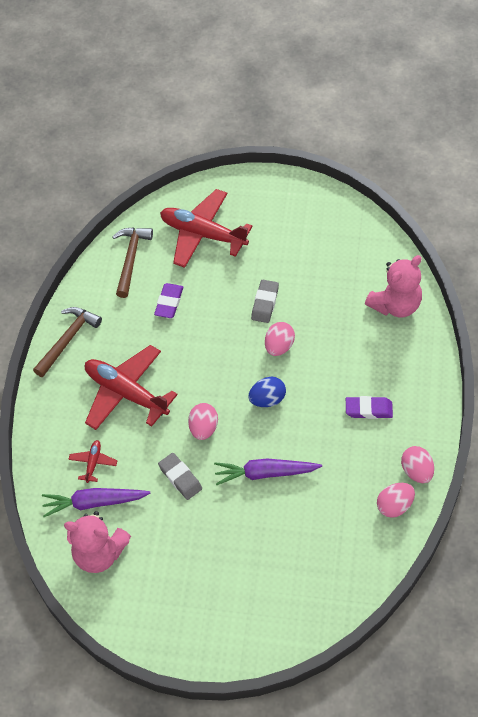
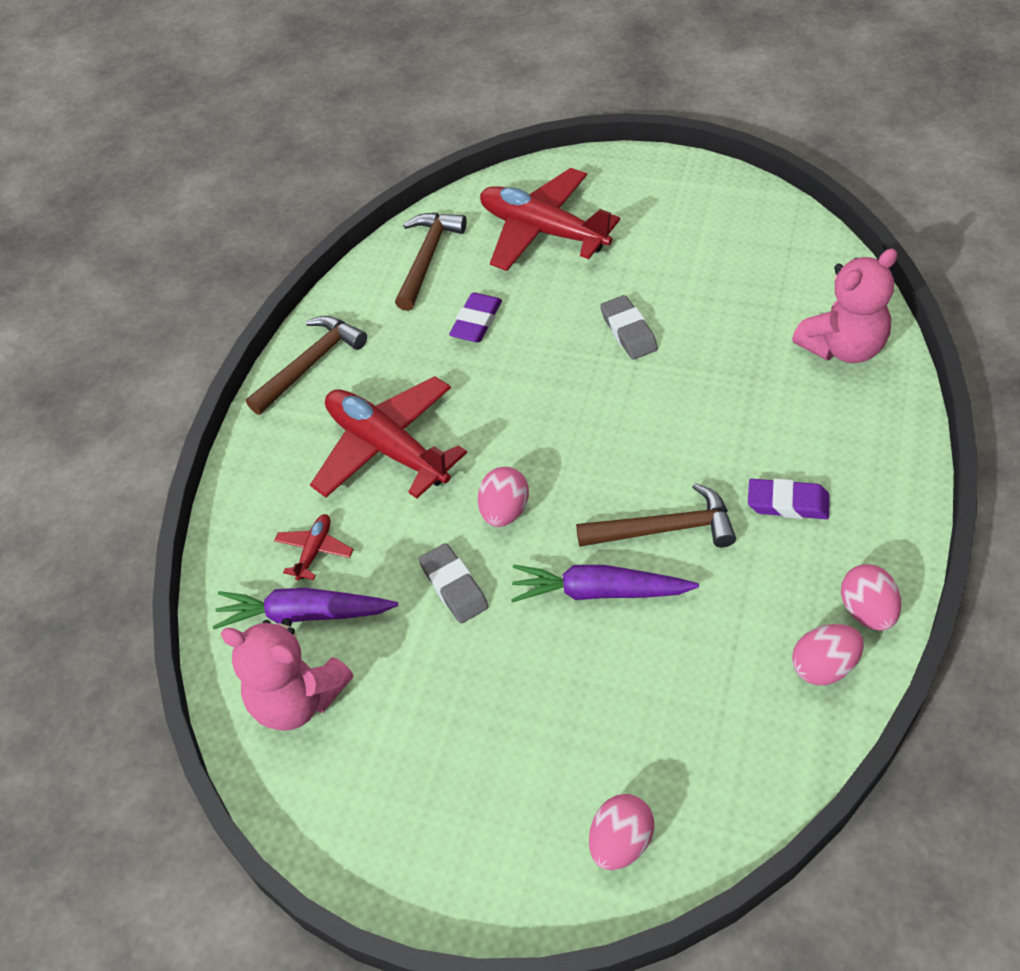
camera: 10 degrees right, 5 degrees down
(265, 303) = (628, 331): grey eraser -> grey eraser turned 45 degrees counterclockwise
(267, 399) = (616, 474): blue egg -> none
(279, 346) = (645, 396): pink egg -> pink egg (620, 842)
(299, 431) = (665, 529): none -> brown hammer

